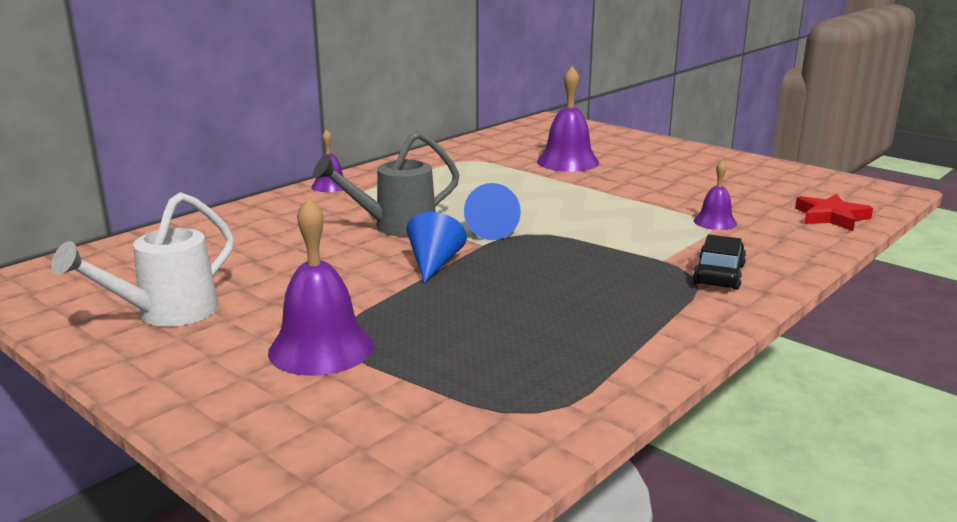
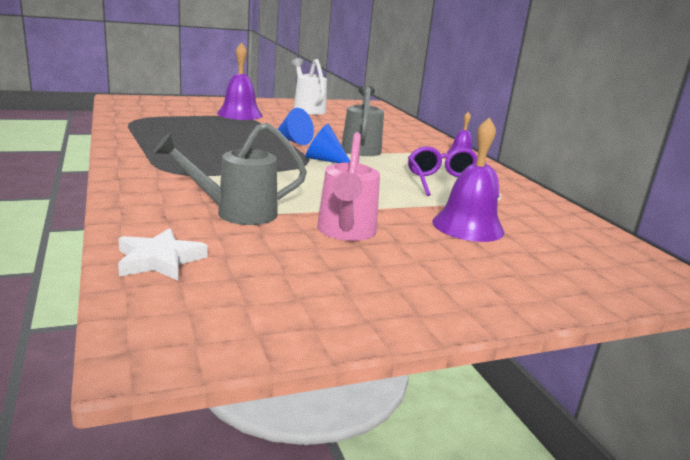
camera: 115 degrees right, 0 degrees up
(462, 178) = (447, 182): none -> purple glasses
(664, 187) = (345, 232): none -> pink watering can
(715, 222) = (236, 213): purple bell -> grey watering can
(719, 274) = (160, 178): black car -> none
(831, 217) = (159, 260): red star -> white star

